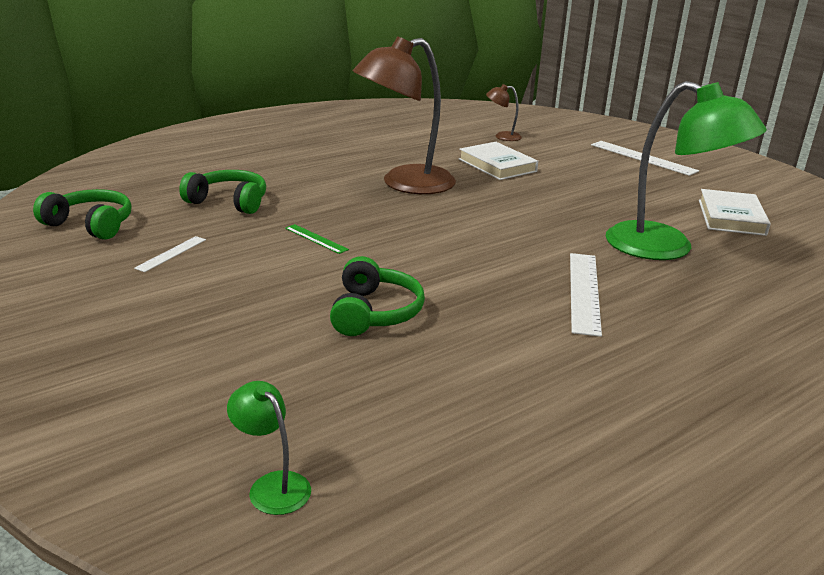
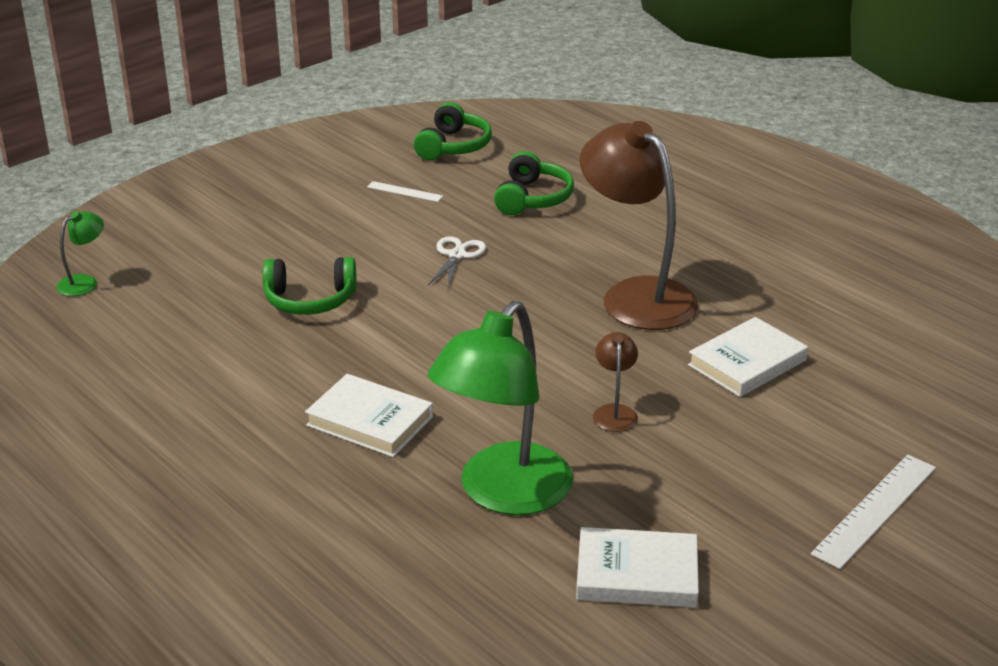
camera: 85 degrees right, 5 degrees up
(316, 239) = (457, 255): green ruler -> white scissors
(502, 136) = (887, 366): brown lamp -> brown lamp (614, 412)
(584, 292) = (370, 421): white ruler -> white book

